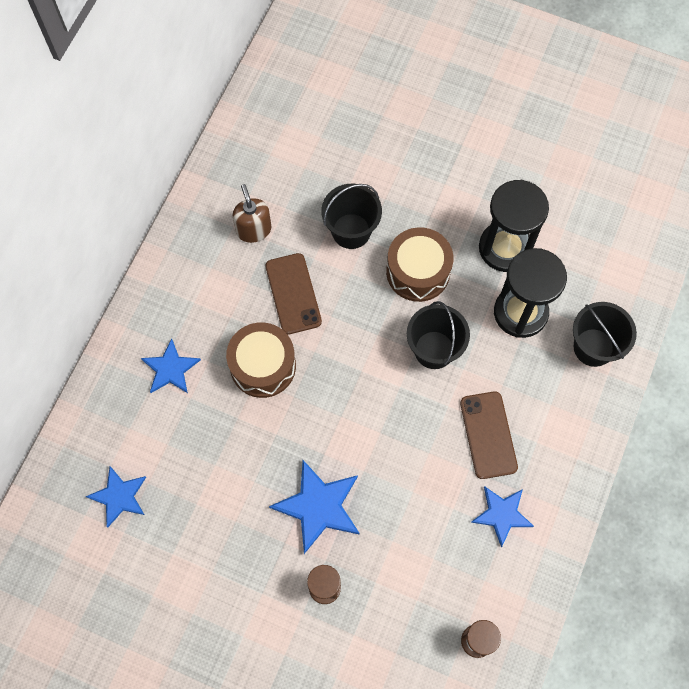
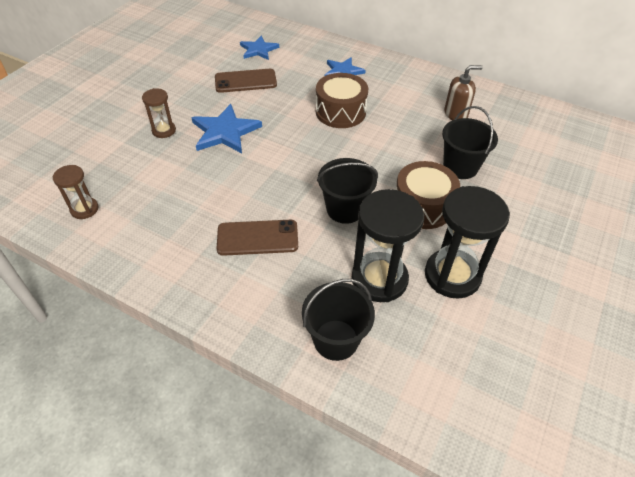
camera: 95 degrees right, 20 degrees down
(293, 294) = (400, 130): brown phone -> brown phone (245, 81)
(502, 514) = (182, 238): blue star -> none

